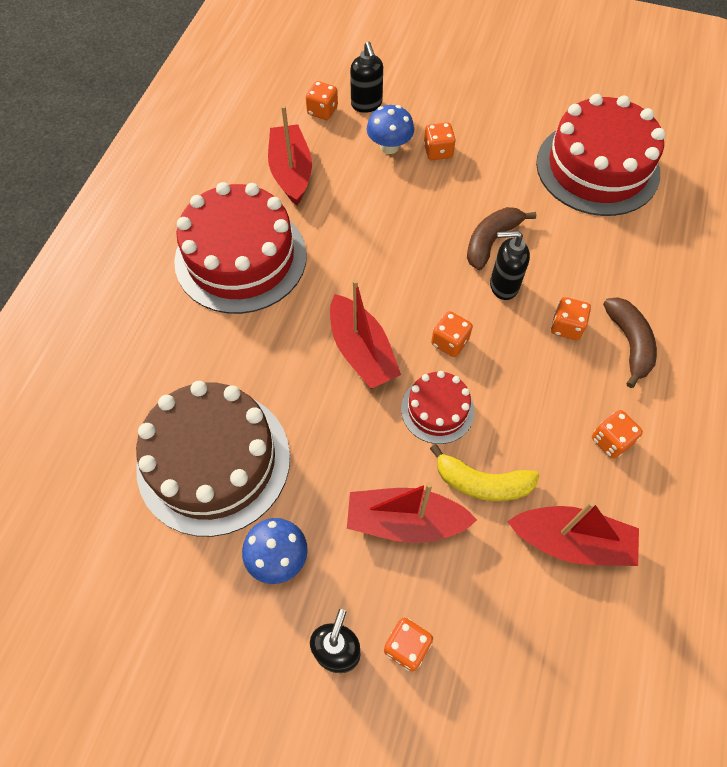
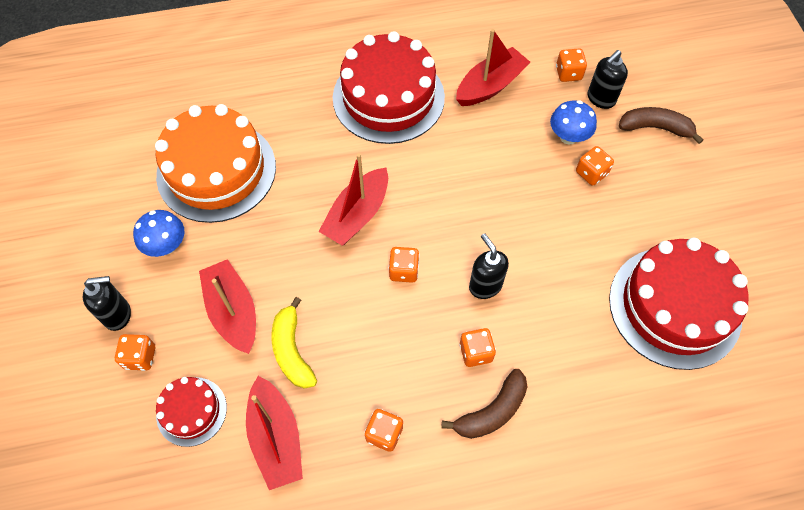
camera: 60 degrees right, 0 degrees up
(213, 461) = (216, 171): brown cake -> orange cake
(437, 409) = (337, 290): red cake -> red cake (191, 411)
(491, 241) = (525, 256): brown banana -> brown banana (655, 128)

